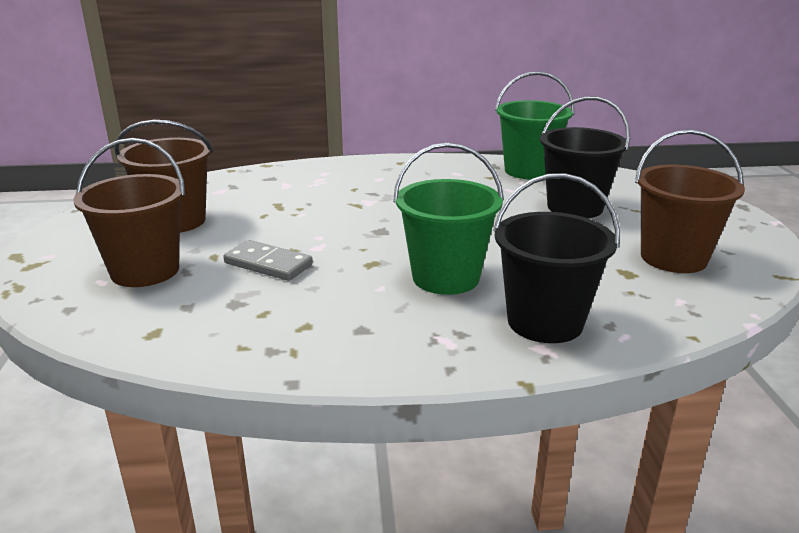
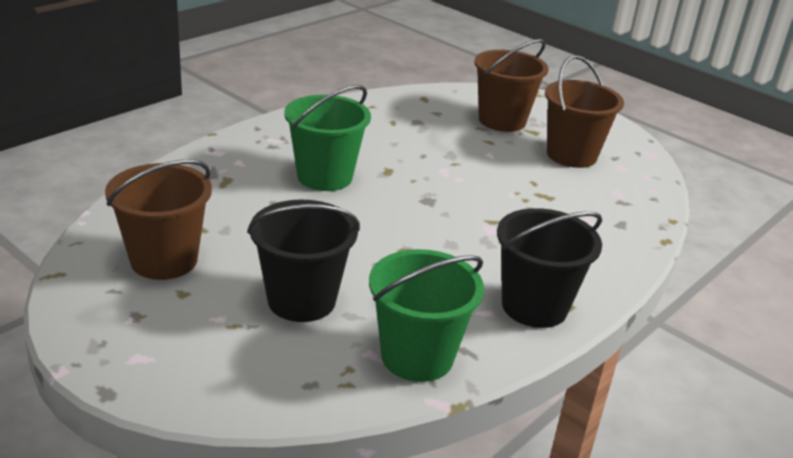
camera: 135 degrees right, 5 degrees up
(268, 264) = (447, 147): grey domino -> none
(545, 322) = (228, 168): black bucket -> black bucket (534, 306)

